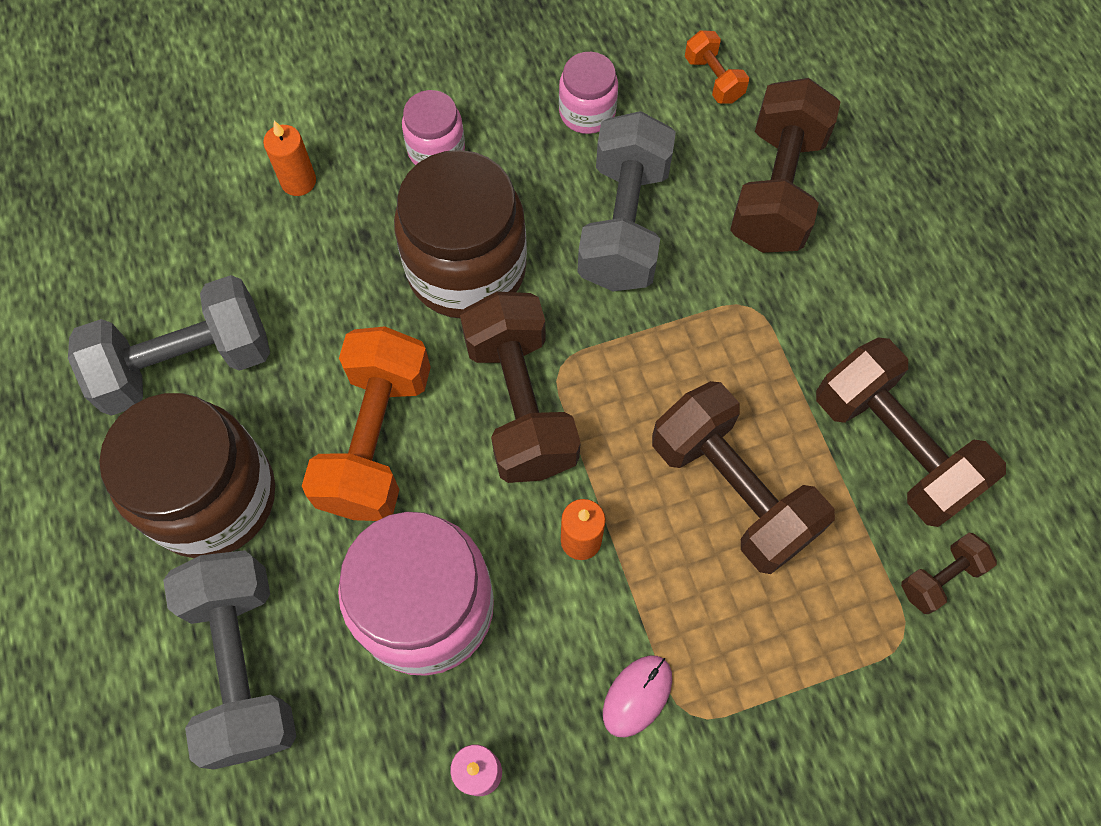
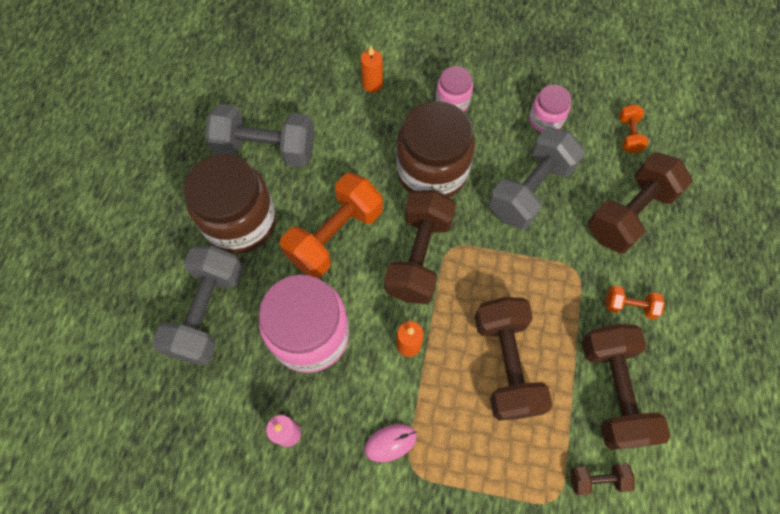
camera: 30 degrees right, 0 degrees up
(848, 318) = (629, 306): none -> orange dumbbell

